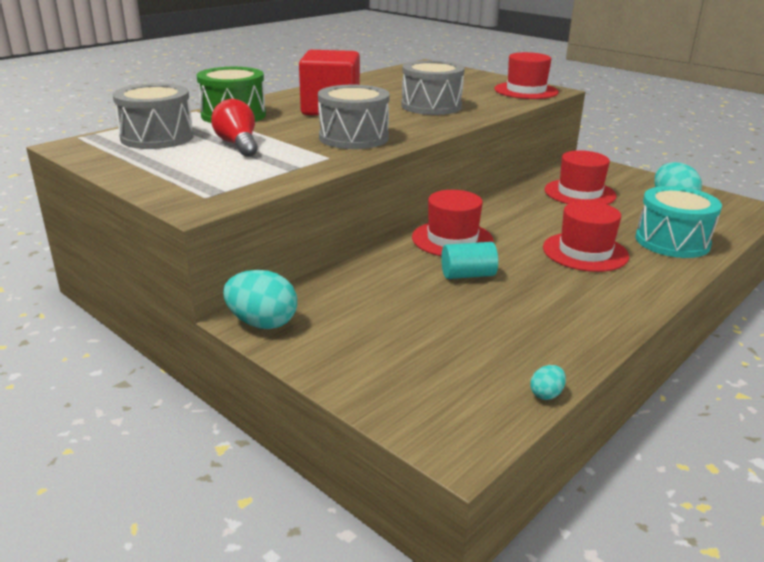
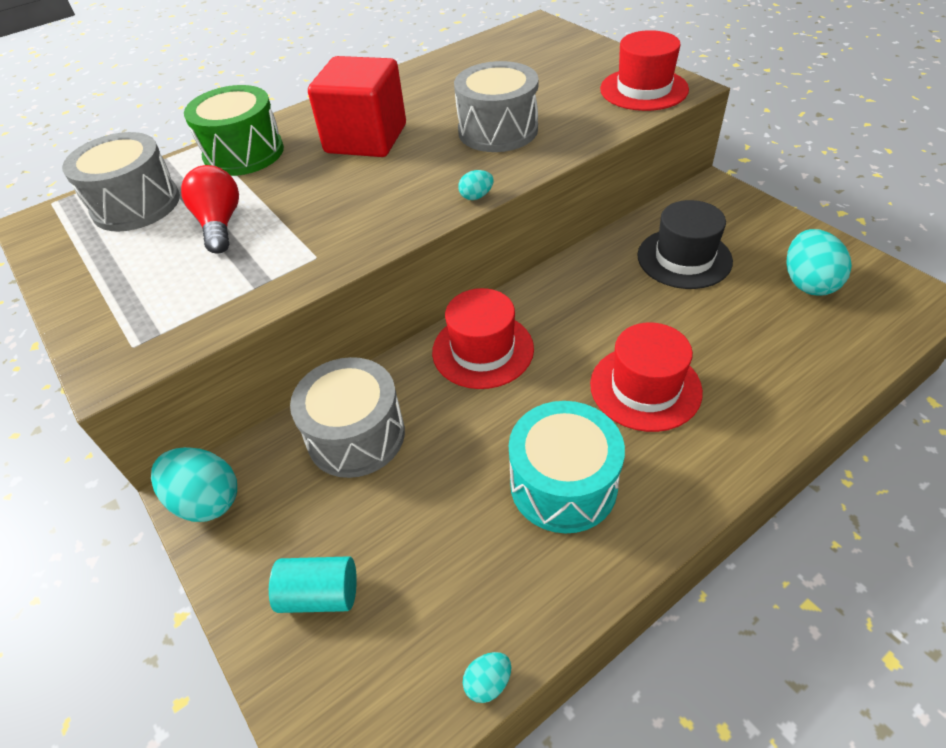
camera: 15 degrees right, 20 degrees up
(353, 138) = (366, 209): grey drum -> grey drum (356, 435)
(435, 132) = (476, 196): none -> turquoise egg
(468, 275) = (476, 425): turquoise cylinder -> turquoise cylinder (320, 594)
(579, 193) = (684, 258): red hat -> black hat
(672, 241) = (775, 372): turquoise drum -> turquoise drum (563, 484)

